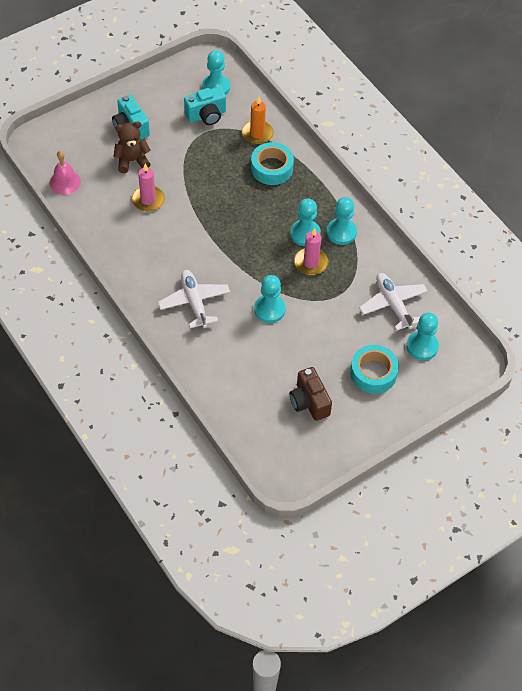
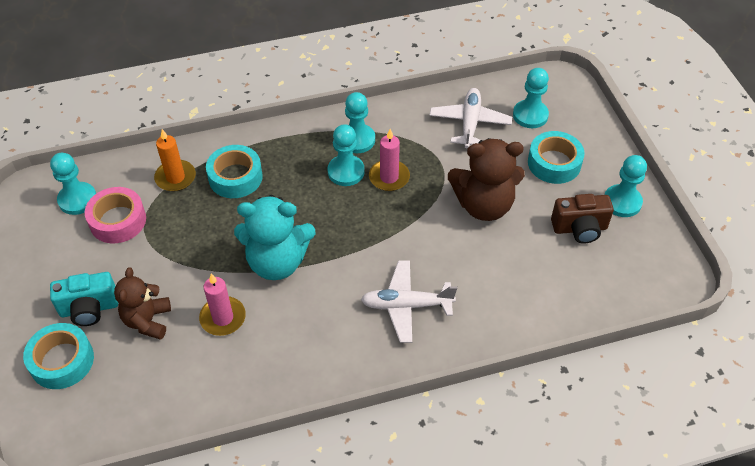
camera: 70 degrees left, 5 degrees down
(65, 182) = (142, 413): pink bell -> none
(88, 128) = (62, 361): none -> turquoise tape
(205, 216) = (277, 262): none -> turquoise teddy bear
(206, 115) = (118, 220): turquoise camera -> pink tape
(269, 309) = (442, 232): turquoise pawn -> turquoise pawn (622, 202)
(307, 332) = (484, 205): none -> brown teddy bear
(393, 304) = (470, 123): white plane -> white plane turned 105 degrees clockwise

